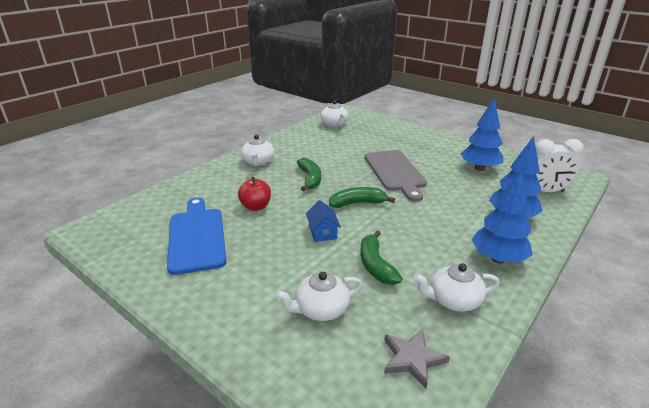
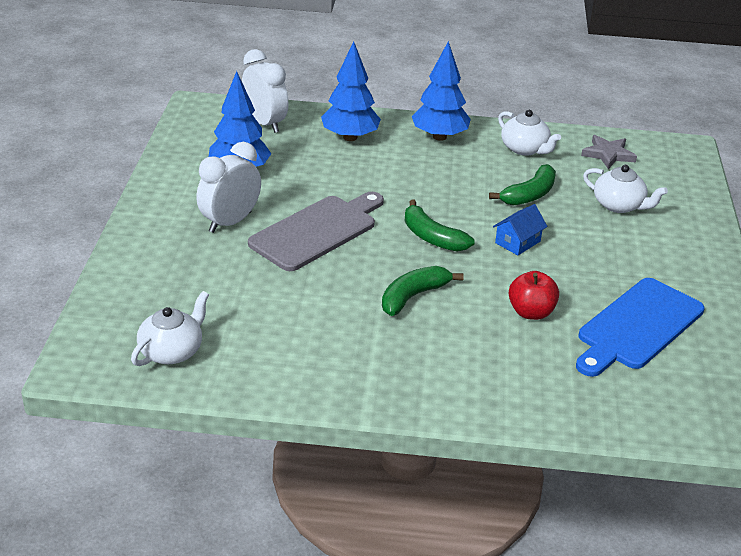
camera: 125 degrees left, 5 degrees up
(258, 162) = (416, 373): white teapot -> none
(423, 154) = (230, 222): none -> white clock

